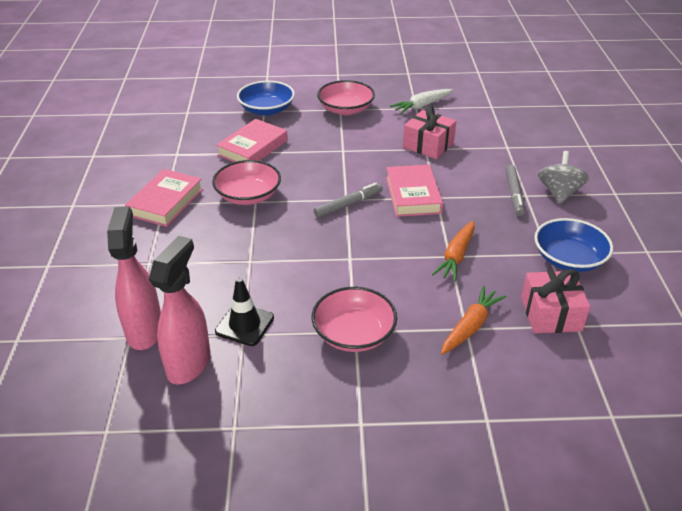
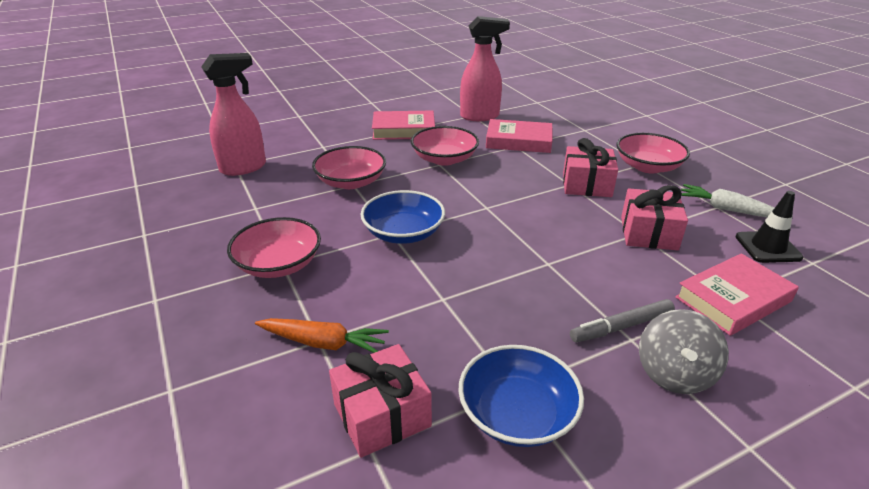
camera: 65 degrees right, 5 degrees down
(189, 363) = (212, 195): pink spray bottle -> pink spray bottle (480, 116)
(243, 261) = (351, 182): none -> pink bowl
(244, 325) = (268, 205): black traffic cone -> black traffic cone (768, 247)
(267, 109) = (588, 130): blue bowl -> blue bowl (403, 233)
(348, 204) = (479, 211): grey marker -> none
(349, 143) = (586, 185): none -> pink gift
(413, 195) = (535, 246): pink book -> pink book (733, 299)
(456, 256) = (445, 304): orange carrot -> none
(559, 193) = (674, 374): grey spinning top -> grey spinning top turned 120 degrees clockwise

